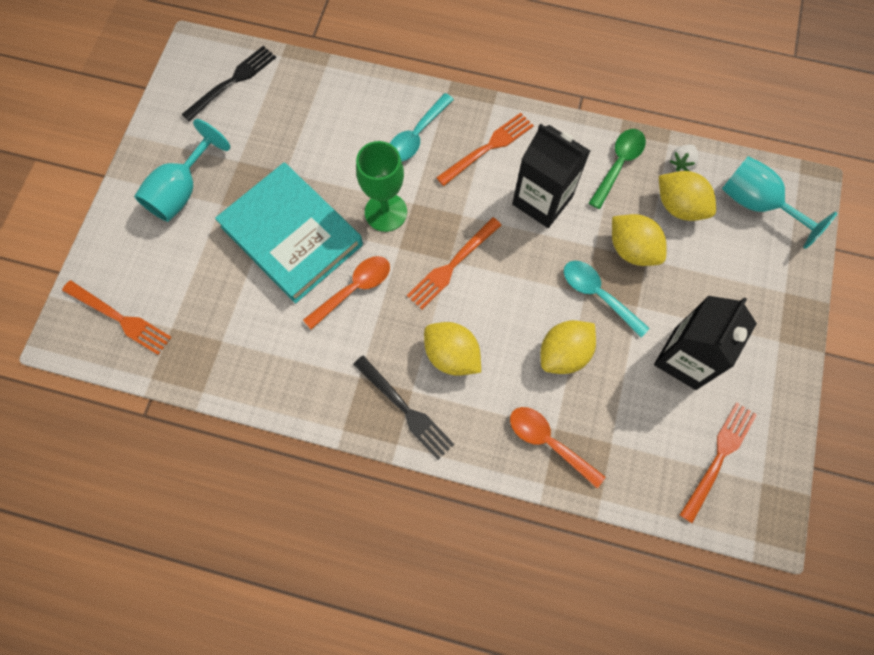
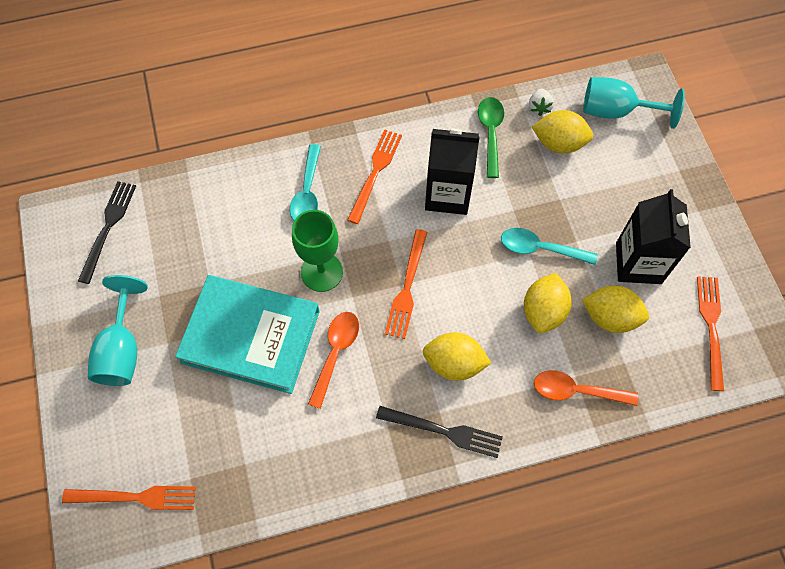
camera: 30 degrees left, 5 degrees down
(632, 249) = (544, 197): yellow lemon -> yellow lemon (610, 317)

